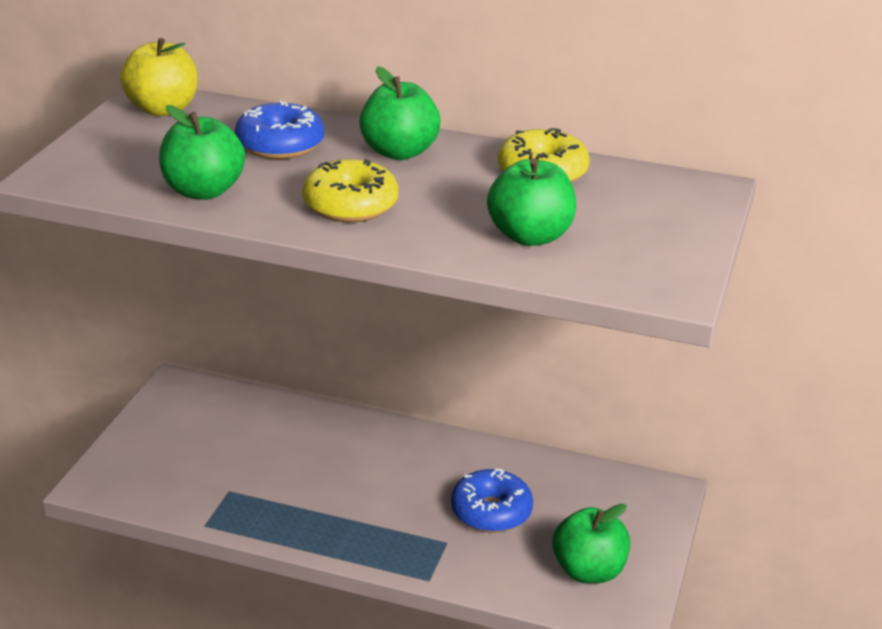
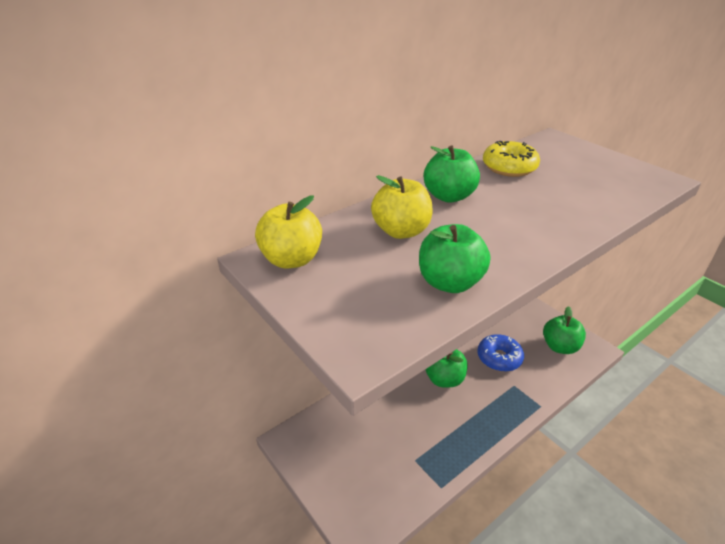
camera: 55 degrees left, 5 degrees up
(280, 145) = (401, 231): blue donut -> yellow apple
(350, 205) = (512, 233): yellow donut -> none
(530, 236) = (586, 193): green apple -> green apple (444, 379)

